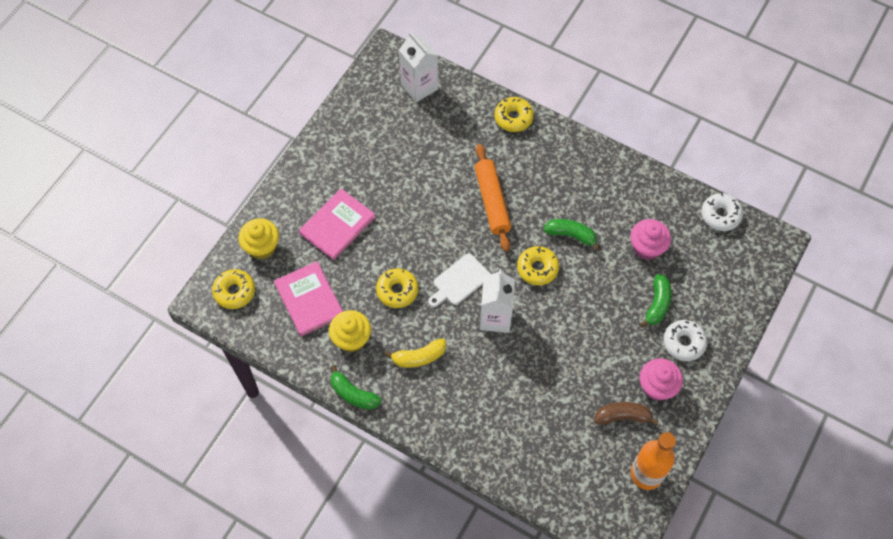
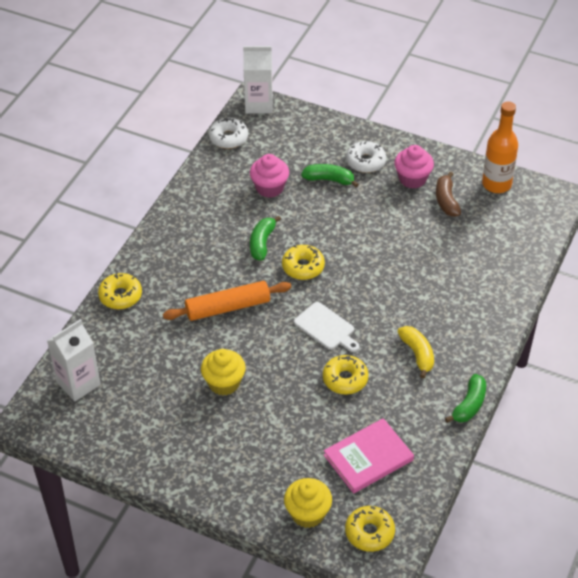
camera: 95 degrees left, 15 degrees down
(337, 225) = (271, 442): pink book -> none
(351, 339) = (407, 413): yellow cupcake -> yellow cupcake (224, 383)
(495, 318) = (363, 296): white carton -> white carton (259, 104)

